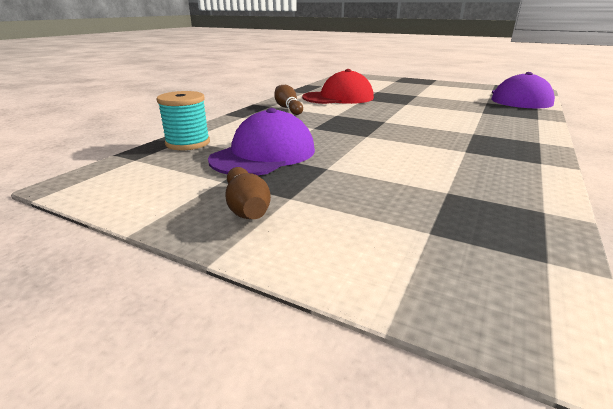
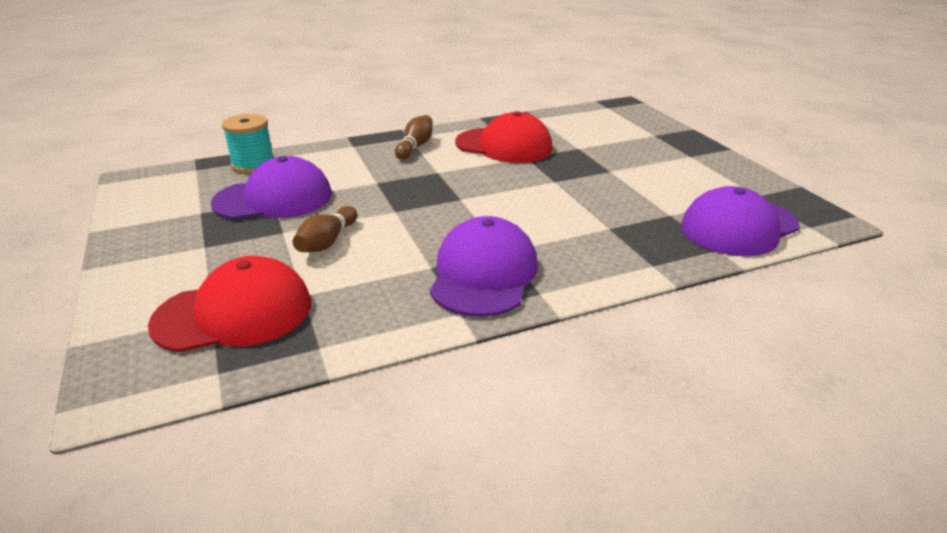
camera: 40 degrees right, 5 degrees up
(246, 207) = (168, 242): brown bowling pin -> brown bowling pin (327, 242)
(441, 222) = (234, 313): none -> red cap
(496, 144) = (483, 274): none -> purple cap

